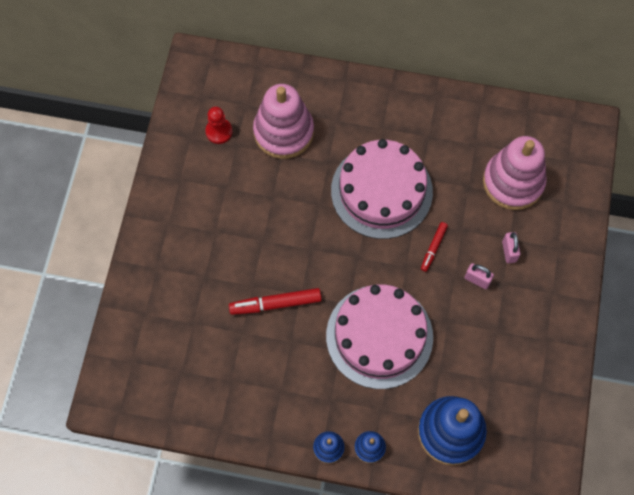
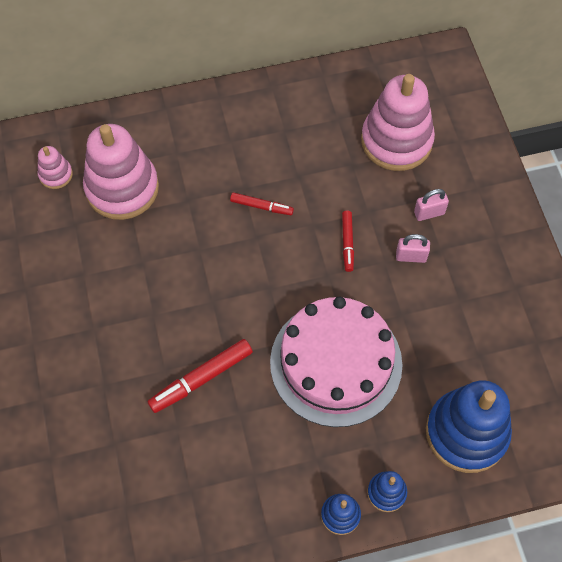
camera: 25 degrees left, 5 degrees down
(219, 131) = (47, 217): red pawn -> none
(239, 100) = (56, 174): none -> pink stacking toy
(381, 191) = (261, 206): pink cake -> red marker
(509, 251) = (429, 213): pink padlock -> pink padlock turned 75 degrees counterclockwise

